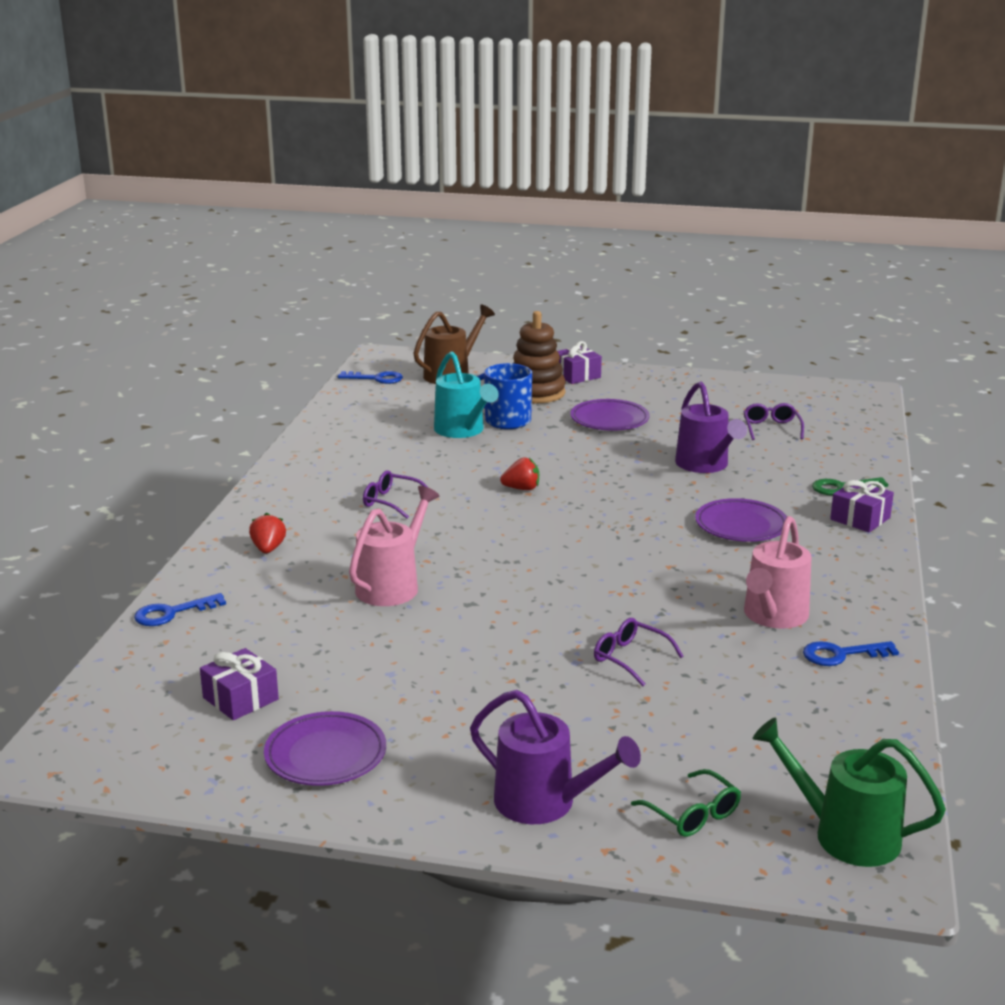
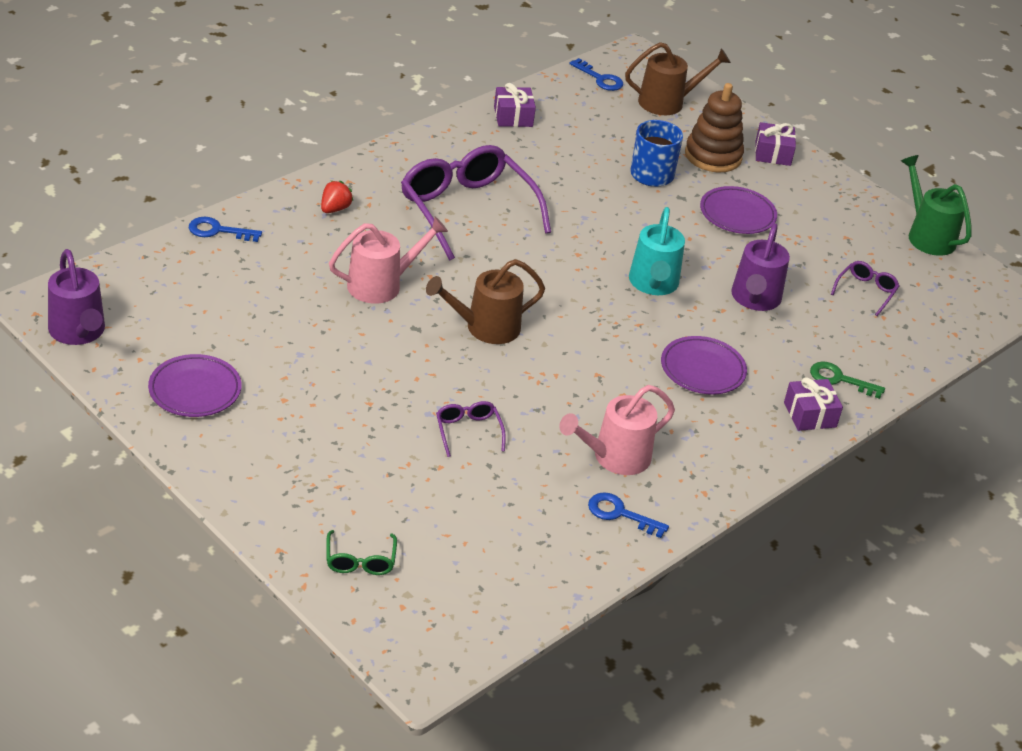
camera: 30 degrees right, 15 degrees up
(240, 698) = (190, 321): purple gift -> purple gift (513, 116)
(391, 502) = (467, 210): purple glasses -> purple glasses, size x2.29
(462, 431) = (603, 167): turquoise watering can -> turquoise watering can (653, 284)
(521, 489) = (578, 247): red strawberry -> none
(530, 576) = (485, 328): none -> brown watering can
(545, 803) = (282, 499): purple watering can -> purple watering can (79, 332)
(845, 835) = (435, 631): green watering can -> green watering can (927, 235)

